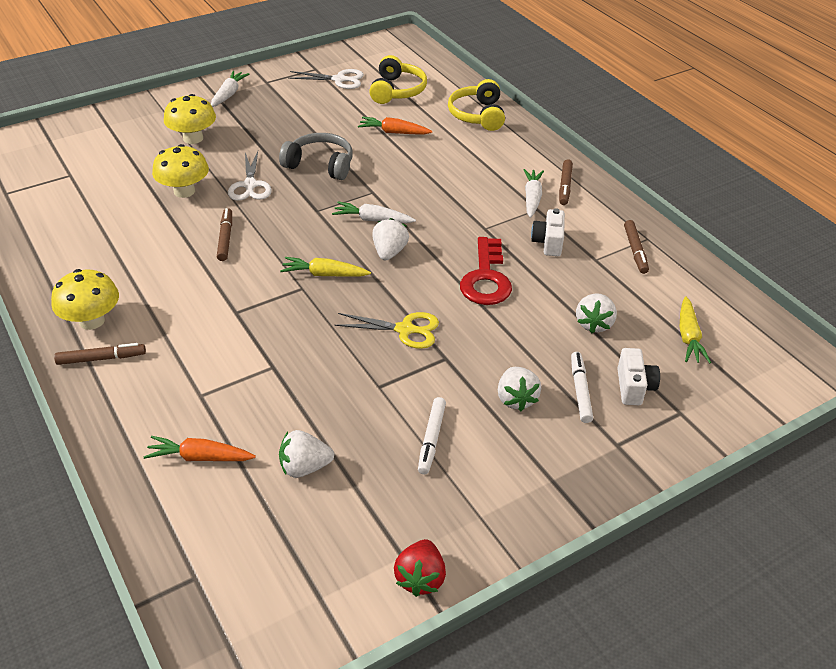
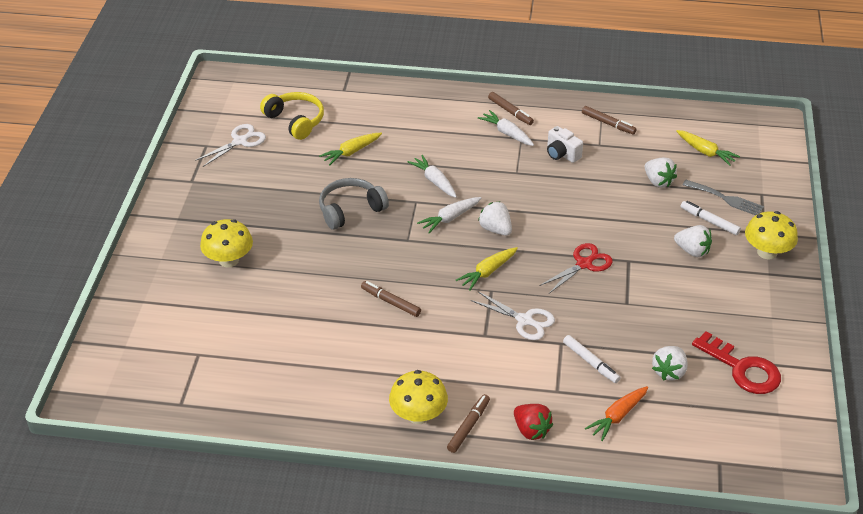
camera: 50 degrees left, 0 degrees up
(184, 191) = (301, 297): yellow mushroom -> yellow mushroom (767, 252)
(229, 94) = (184, 210): white carrot -> white carrot (434, 181)
(250, 185) = (335, 258): white scissors -> white scissors (524, 320)
(394, 132) = (351, 152): orange carrot -> yellow carrot
(405, 330) = (584, 264): yellow scissors -> red scissors
(420, 578) = (796, 365): red strawberry -> red strawberry (531, 430)
(431, 439) = (694, 304): white marker -> white marker (590, 362)
(477, 115) = (378, 101): yellow headphones -> none
(486, 278) = (569, 201): red key -> red key (742, 369)
(634, 387) = (726, 199): white camera -> grey fork

